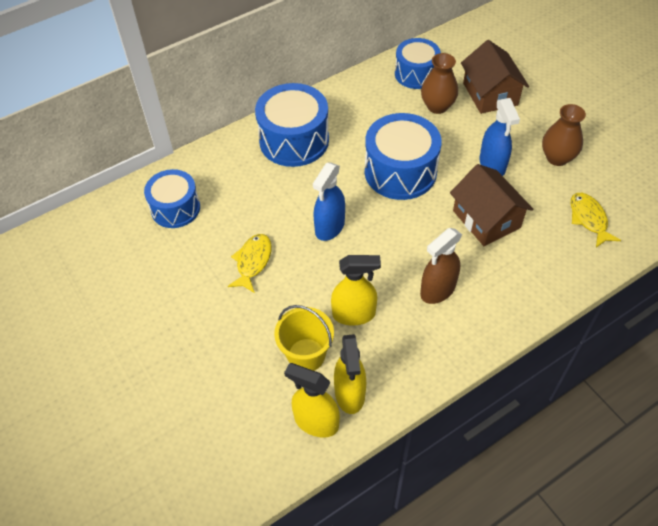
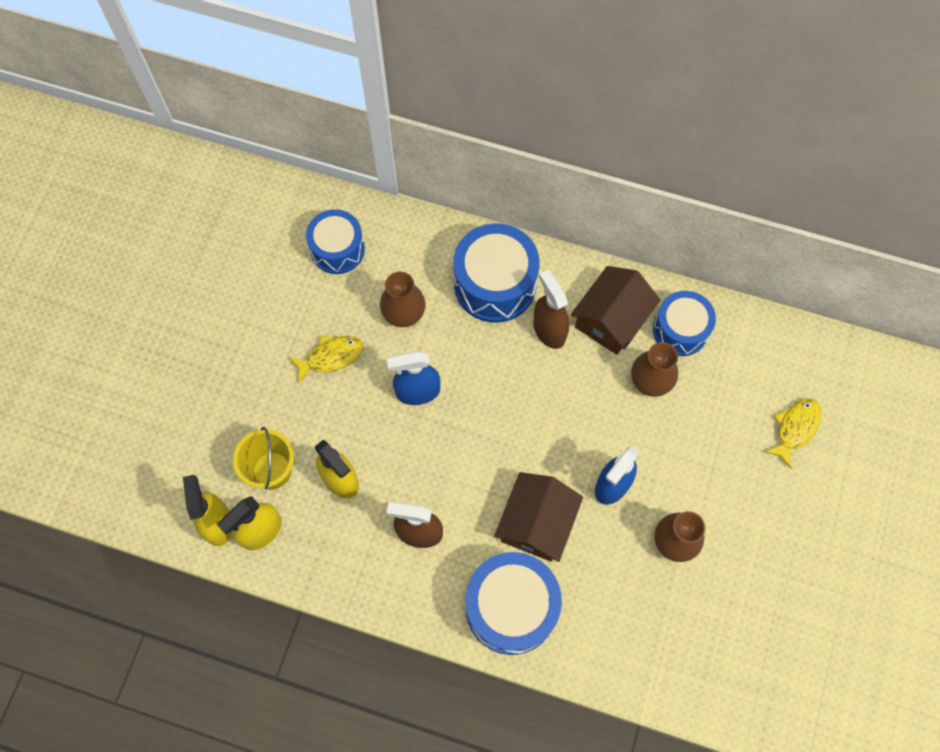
camera: 50 degrees right, 15 degrees up
(264, 200) = (404, 314): none -> brown vase
(354, 133) = (549, 330): none -> brown spray bottle
(400, 171) = (533, 406): blue drum -> blue drum (511, 607)
(490, 94) = (712, 421): brown house -> brown house (611, 319)
(589, 219) = (613, 620): yellow fish -> yellow fish (795, 428)

